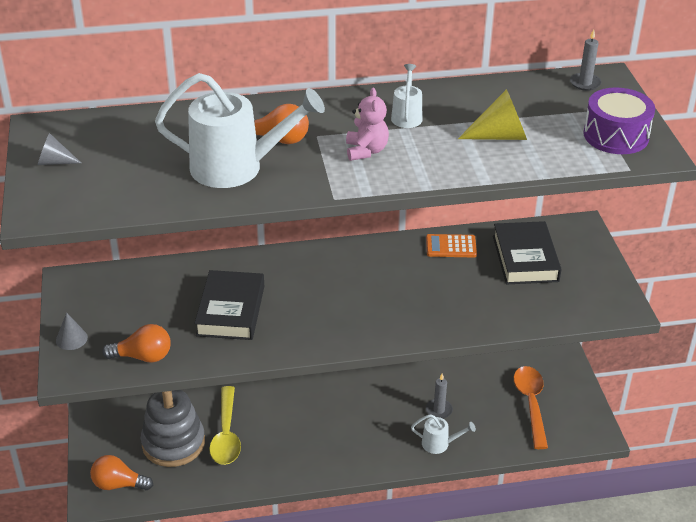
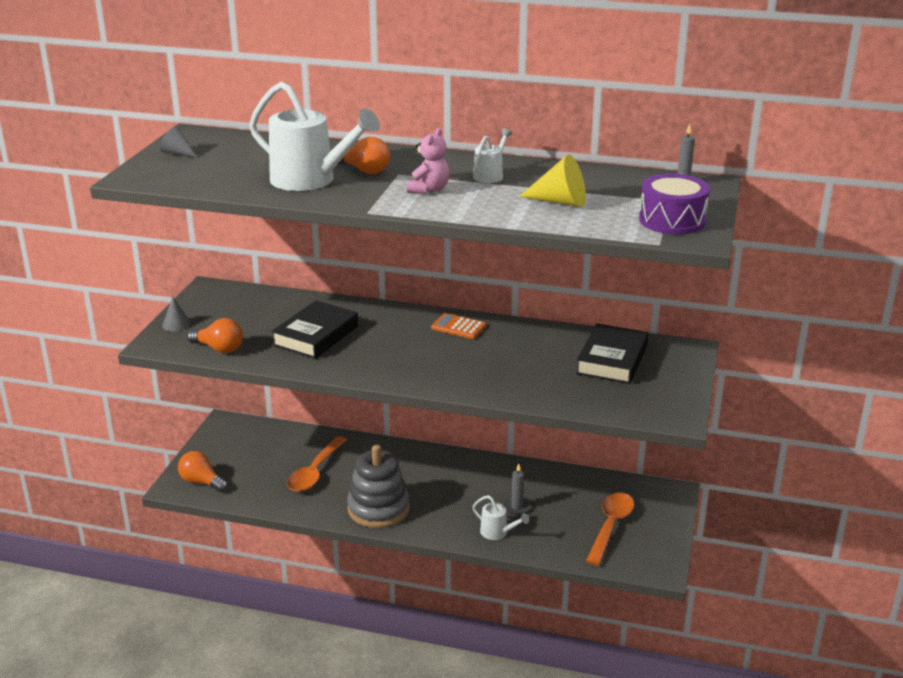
camera: 25 degrees right, 10 degrees down
(173, 443) = (267, 466): grey stacking toy -> grey stacking toy (378, 509)
(226, 434) = (315, 472): yellow spoon -> orange spoon
(451, 246) = (548, 336): orange calculator -> orange calculator (458, 327)

